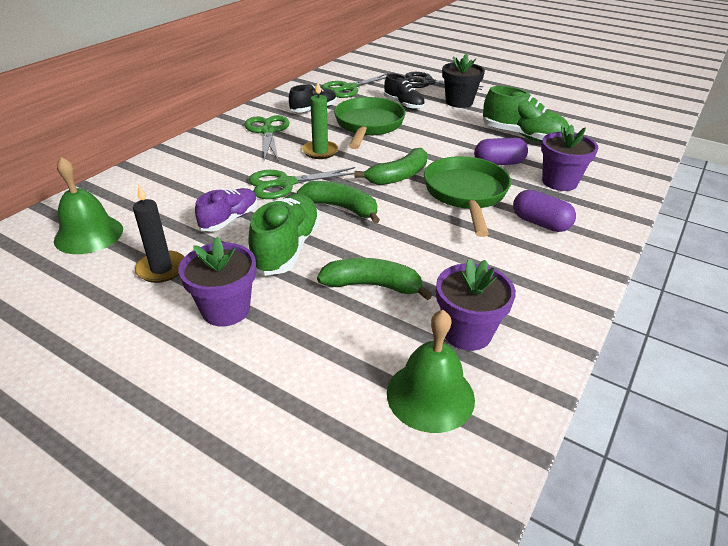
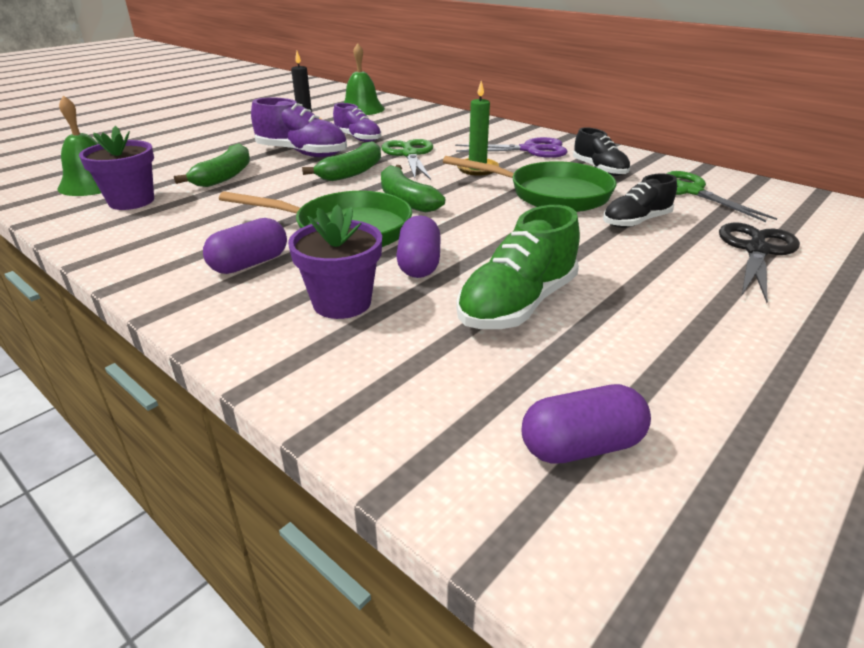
camera: 100 degrees right, 5 degrees down
(226, 309) = (244, 138): purple flower pot -> none
(268, 131) = (530, 150): green scissors -> purple scissors
(287, 248) = (302, 153): green shoe -> purple shoe
(459, 102) = (667, 268): black flower pot -> none
(609, 125) = (581, 446): none -> purple capsule

